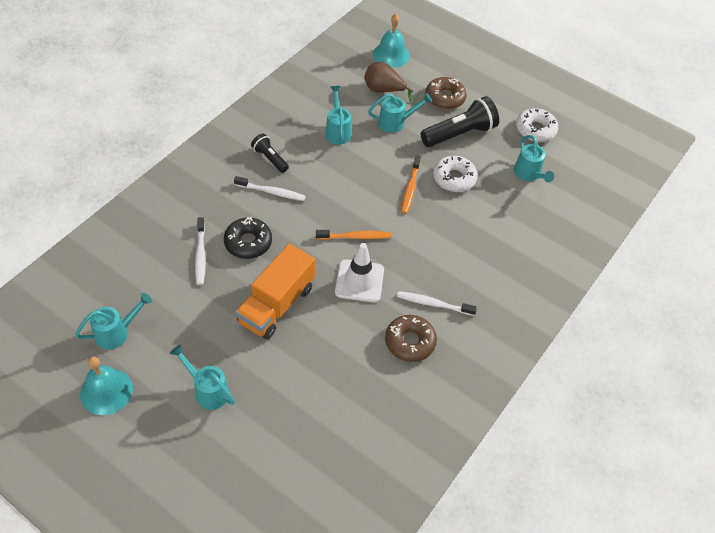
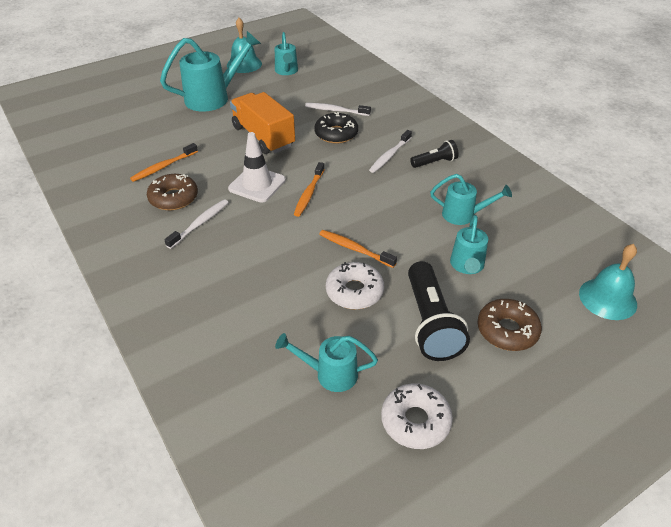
camera: 115 degrees right, 10 degrees down
(208, 390) = (213, 98): turquoise watering can -> turquoise watering can, size x1.73
(366, 376) = (163, 167): none -> orange toothbrush
(383, 90) = (531, 271): brown pear -> none

